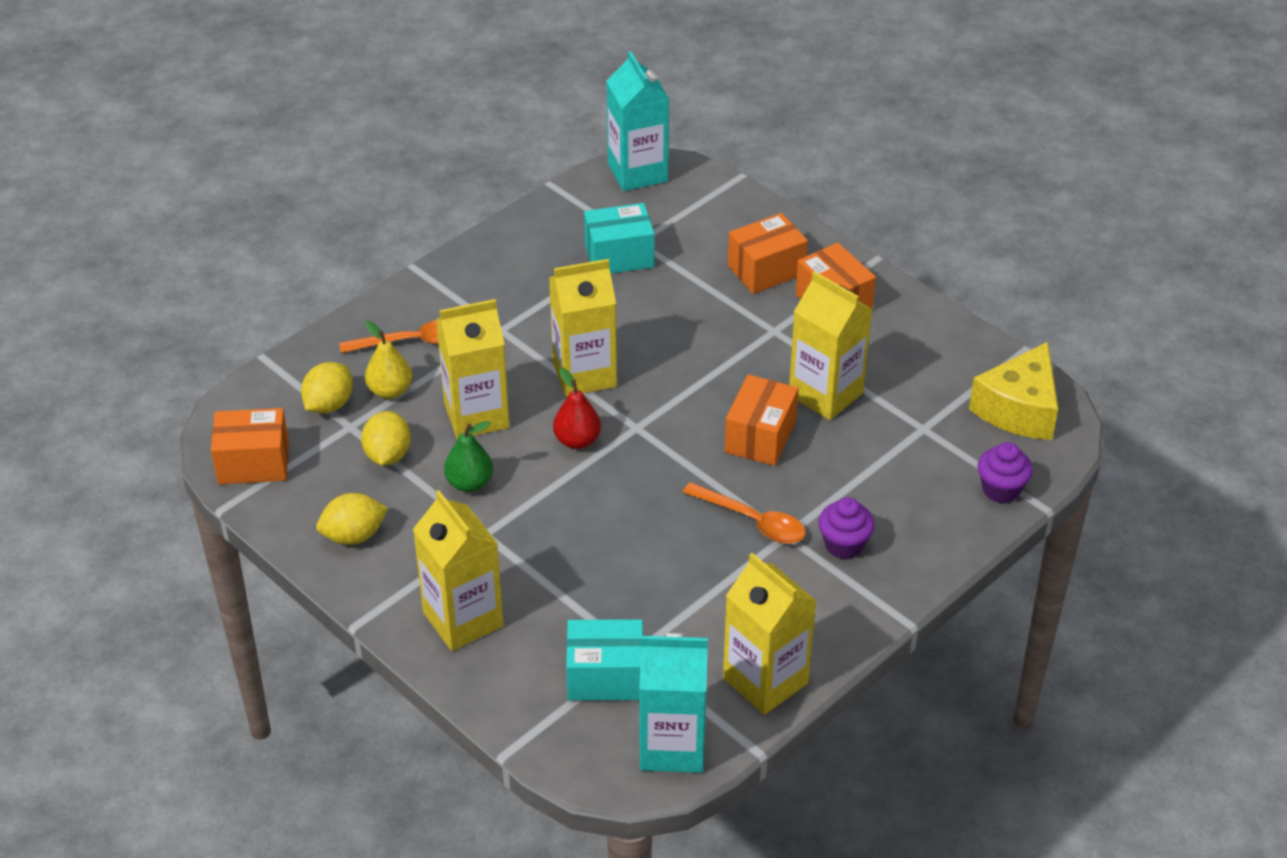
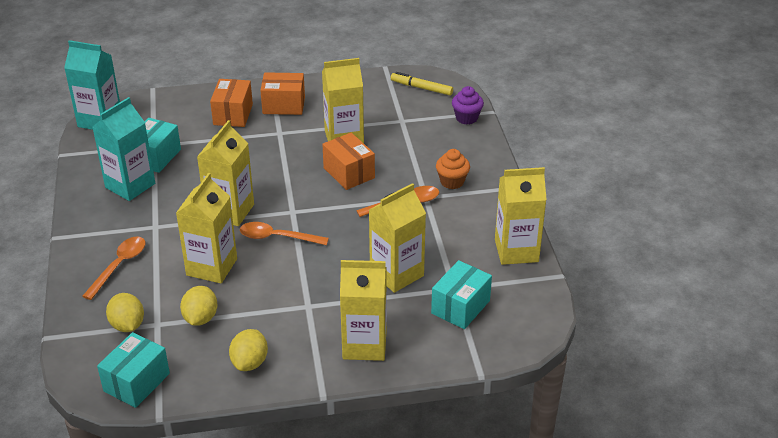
camera: 55 degrees left, 5 degrees down
(253, 463) = (137, 382): orange box -> turquoise box
(388, 455) = (200, 318): yellow lemon -> yellow lemon turned 60 degrees clockwise
(390, 391) = (148, 293): yellow pear -> none
(469, 483) = (262, 294): green pear -> none
(577, 440) = (277, 237): red pear -> orange spoon
(611, 584) = (396, 274): none -> yellow carton
(672, 746) = (531, 304): turquoise carton -> turquoise carton (130, 185)
(844, 545) = (452, 182): purple cupcake -> orange cupcake
(1019, 409) = (421, 88): yellow cheese -> yellow marker

